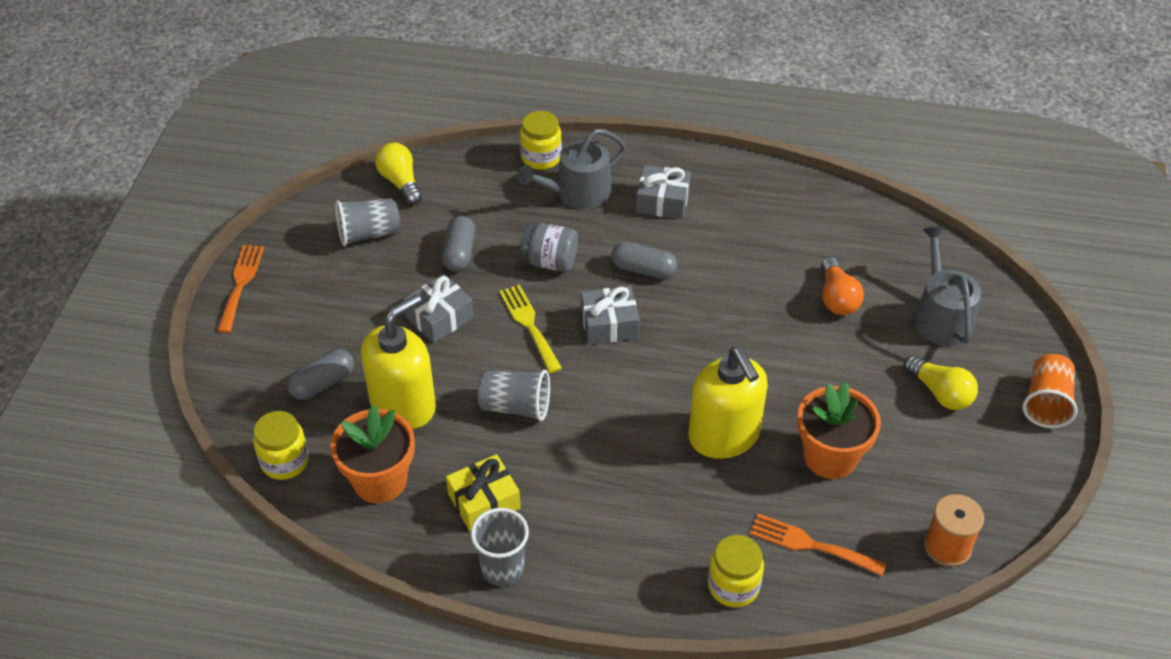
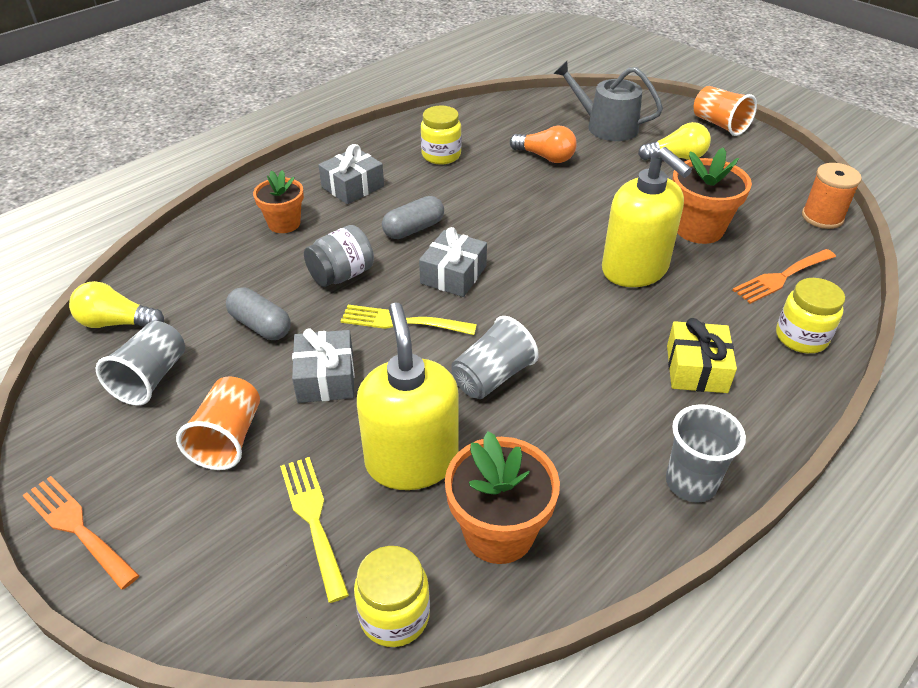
camera: 55 degrees left, 5 degrees down
(322, 383) = (313, 519): grey capsule -> yellow fork
(351, 304) = (228, 438): none -> orange cup
(484, 501) = (593, 456): yellow gift -> yellow gift (696, 369)
(541, 158) = (215, 224): yellow jar -> yellow jar (441, 155)
(577, 193) = (284, 223): grey watering can -> orange flower pot
(724, 436) = (635, 269): yellow soap dispenser -> yellow soap dispenser turned 45 degrees clockwise

